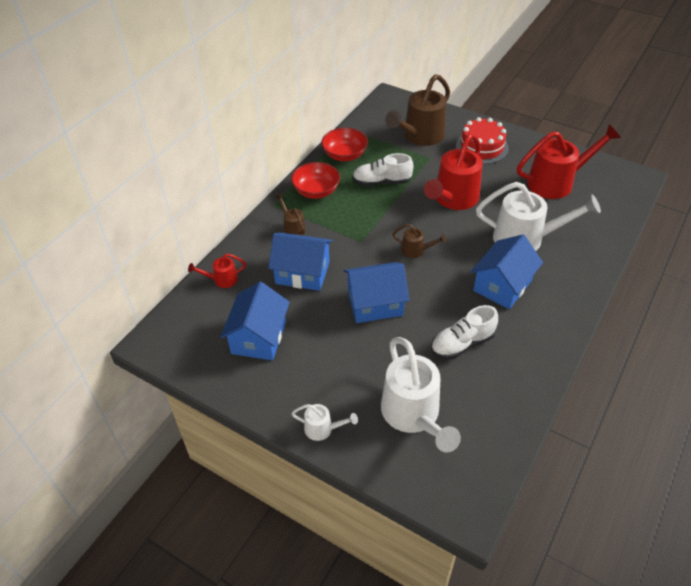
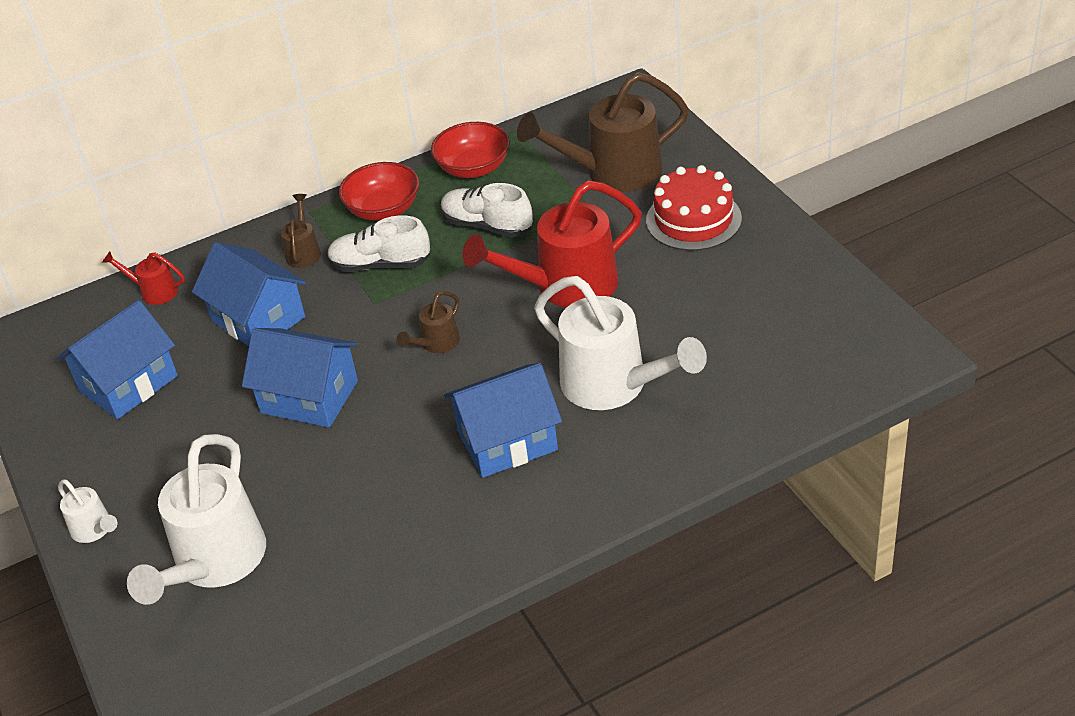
camera: 35 degrees right, 5 degrees down
(416, 250) = (436, 344): brown watering can -> brown watering can turned 75 degrees clockwise
(462, 343) = (369, 498): white shoe -> white shoe (380, 264)
(556, 182) = (758, 315): red watering can -> none

